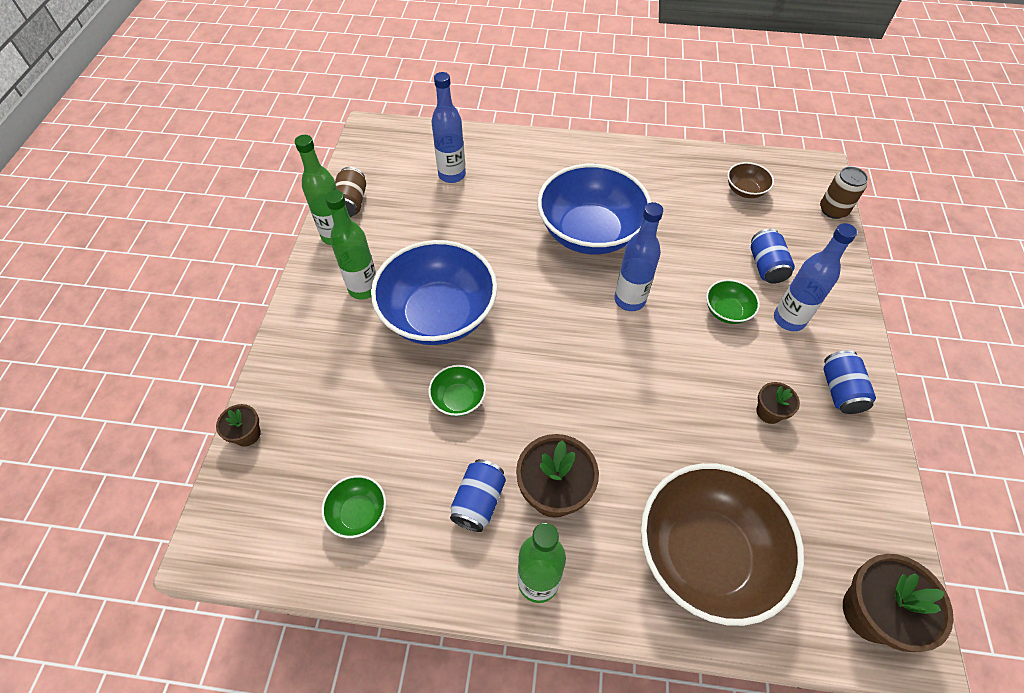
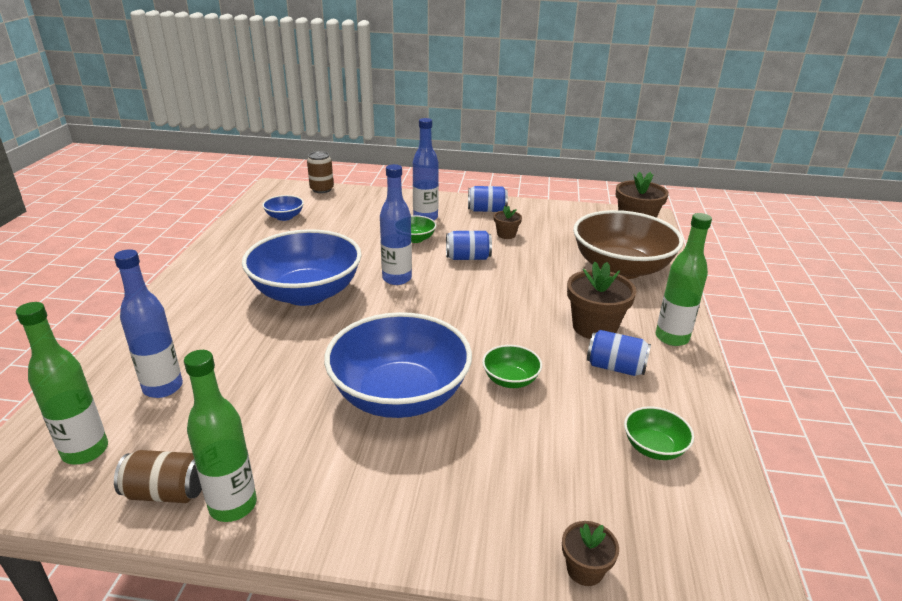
camera: 90 degrees left, 25 degrees down
(364, 288) = (346, 465): green bottle -> green bottle (85, 451)
(745, 190) = (284, 217): brown bowl -> blue bowl
(766, 266) = (372, 219): blue can -> blue can (468, 258)

